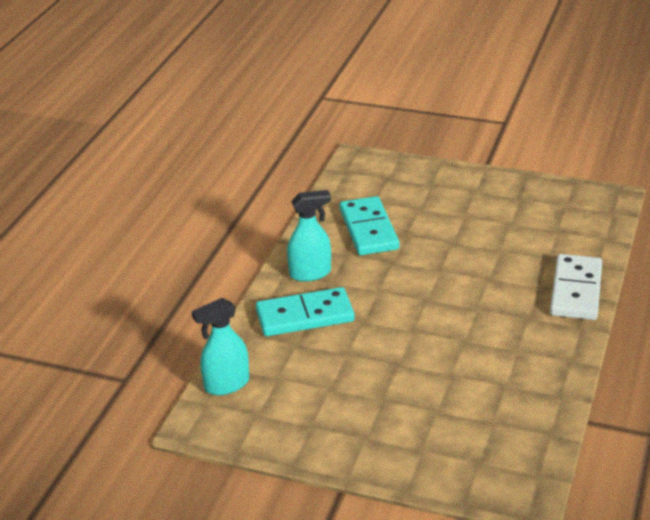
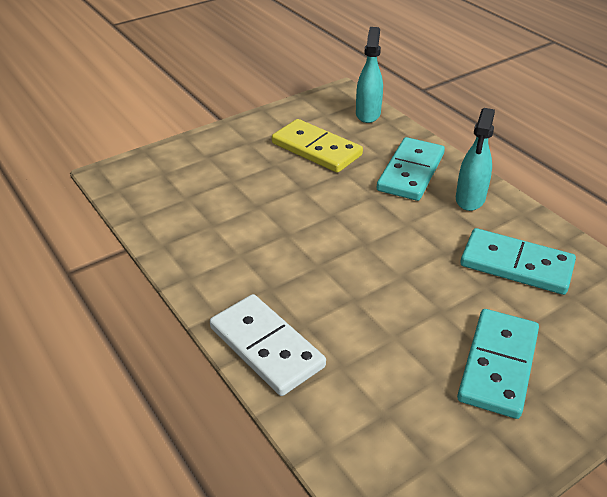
camera: 125 degrees right, 5 degrees up
(328, 385) = (316, 149): none -> yellow domino
(471, 208) = (498, 365): none -> turquoise domino

